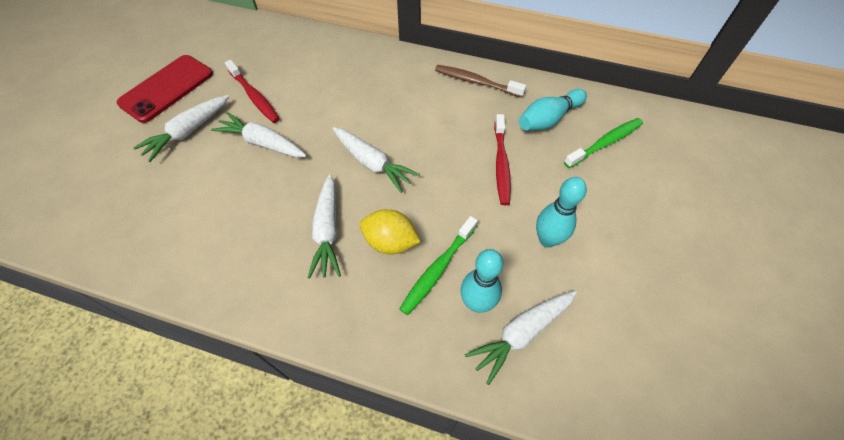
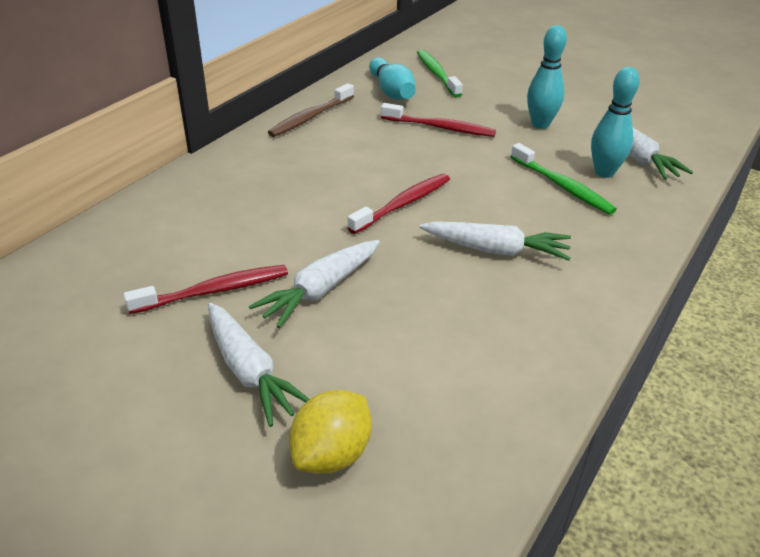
camera: 75 degrees left, 20 degrees down
(166, 88) = (114, 399): red phone -> none
(372, 163) = (403, 204): white carrot -> red toothbrush
(390, 242) = (522, 209): yellow lemon -> yellow lemon (332, 454)

